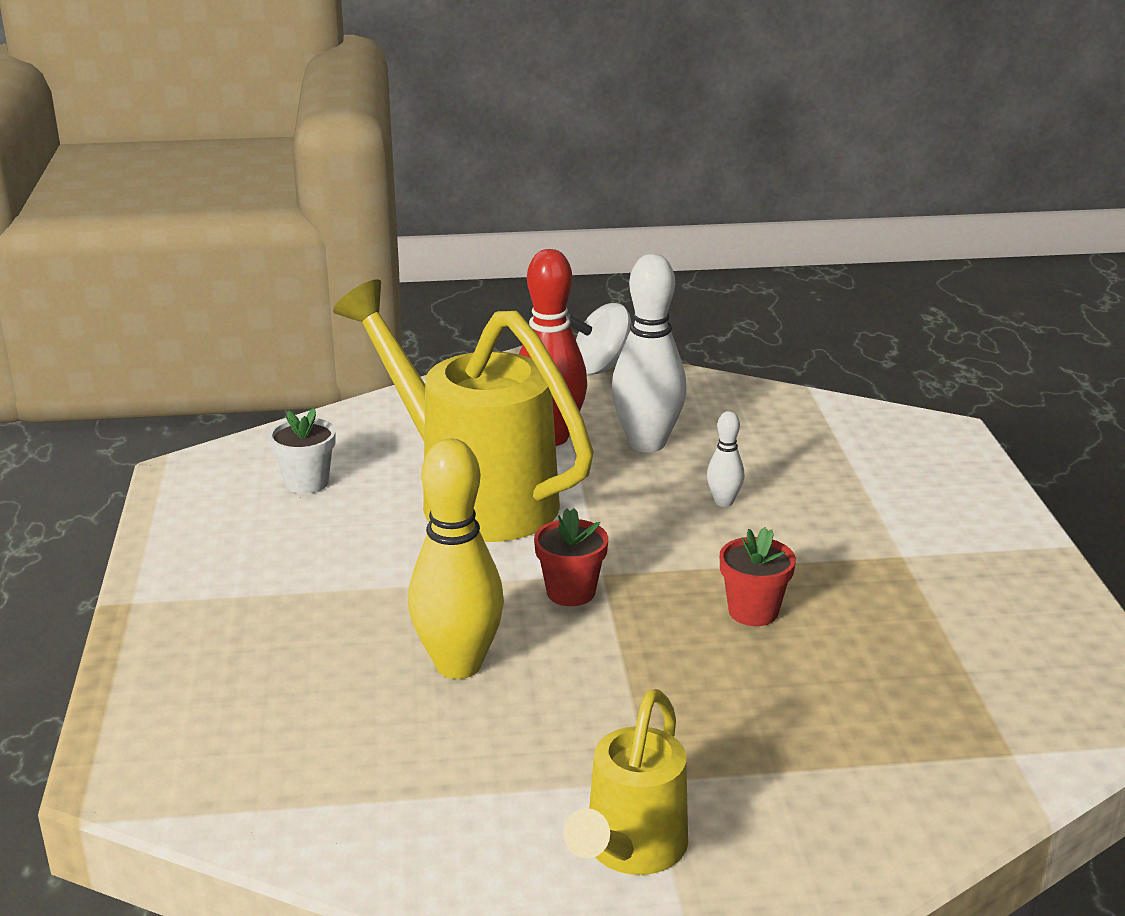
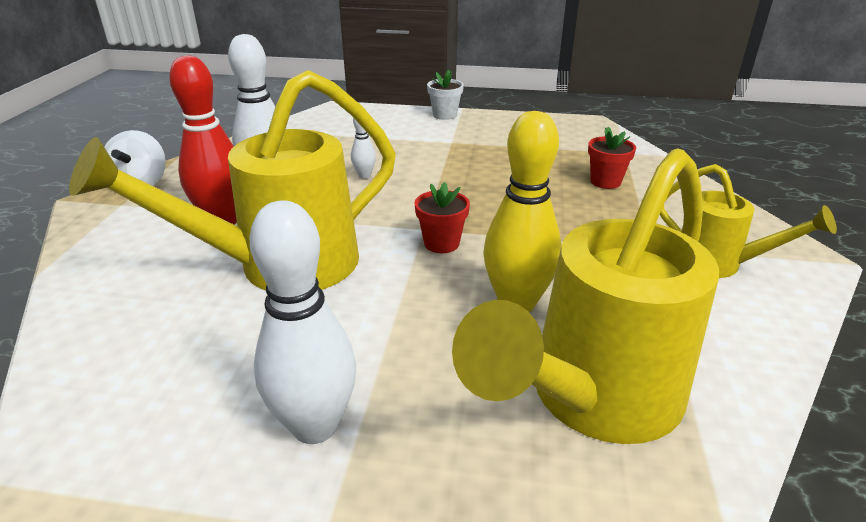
camera: 75 degrees left, 5 degrees up
(239, 572) = (315, 426): none -> white bowling pin
(299, 730) = (592, 401): none -> yellow watering can
(307, 483) = (174, 360): white flower pot -> white flower pot (445, 115)
(753, 611) = (489, 188): red flower pot -> red flower pot (605, 182)

